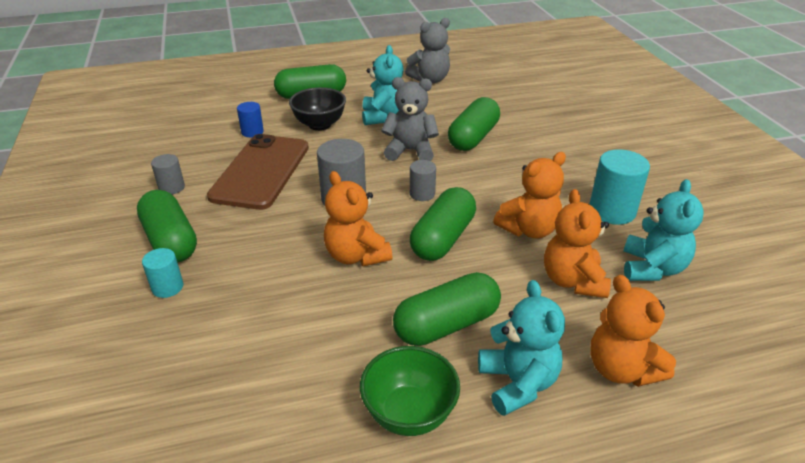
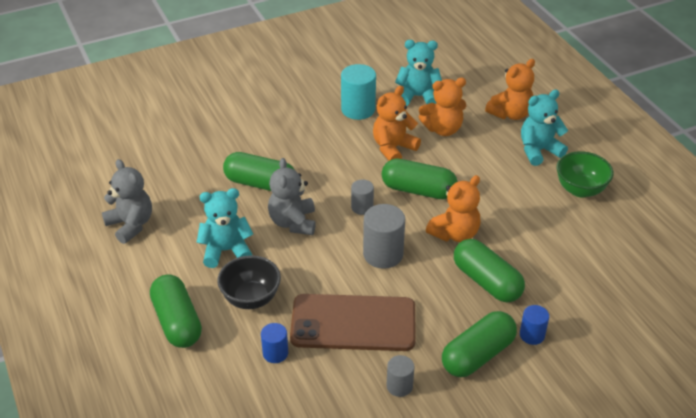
camera: 100 degrees left, 5 degrees up
(167, 287) = (532, 335): turquoise cylinder -> blue cylinder
(446, 324) = (506, 181): green capsule -> green capsule (486, 281)
(529, 229) = (393, 148): orange teddy bear -> orange teddy bear turned 90 degrees counterclockwise

